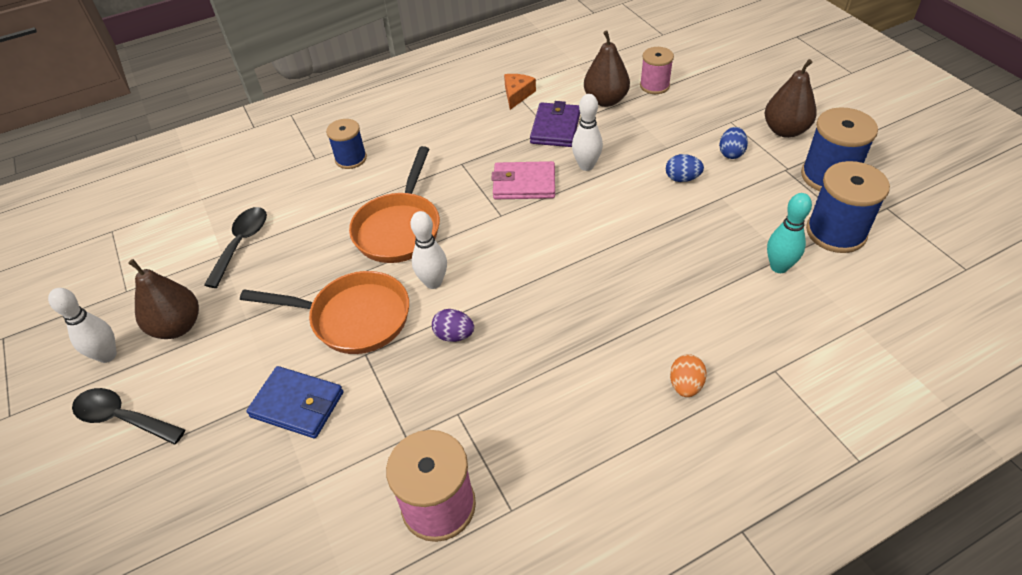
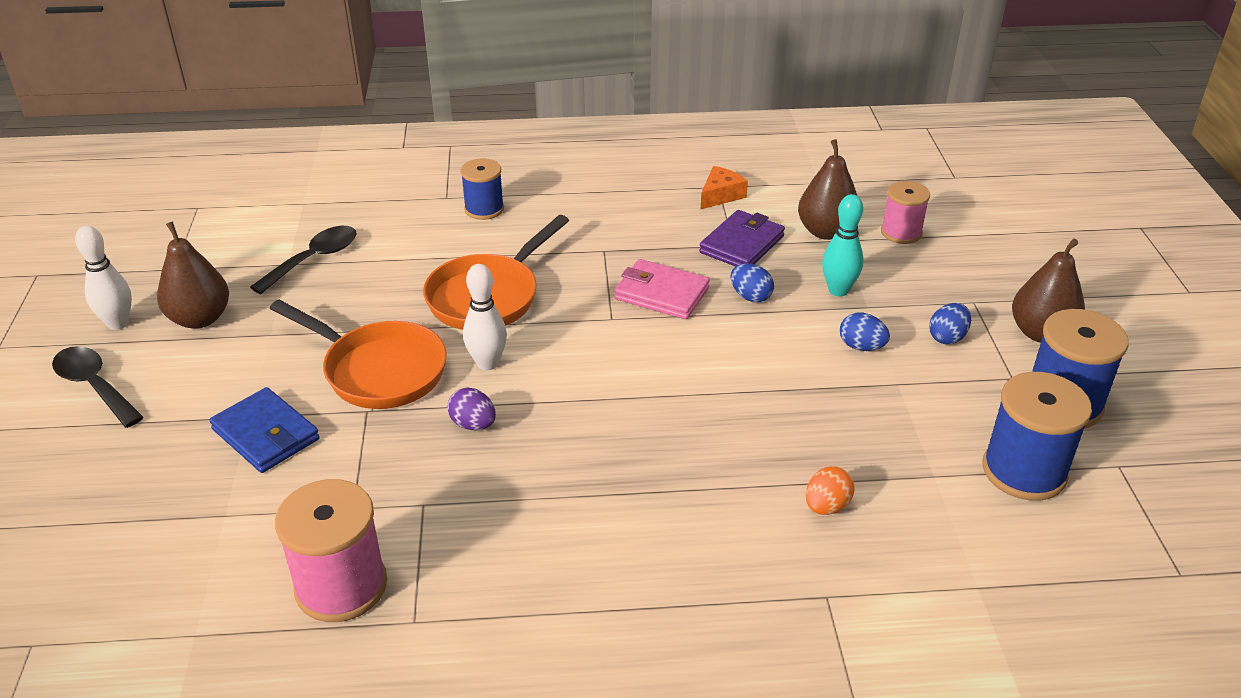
camera: 20 degrees right, 10 degrees down
(586, 166) = (750, 297): white bowling pin -> blue egg
(685, 385) = (702, 571): orange egg -> orange egg (826, 506)
(779, 267) = (916, 485): turquoise bowling pin -> turquoise bowling pin (838, 290)

